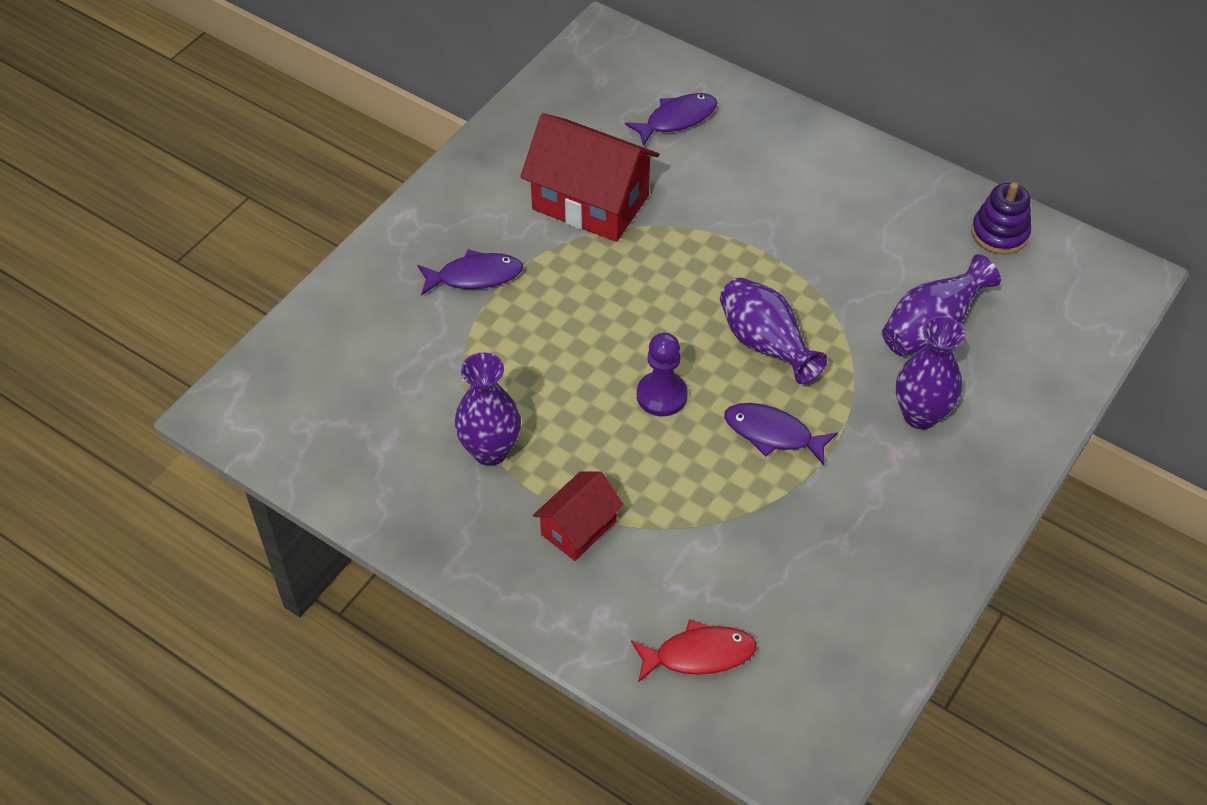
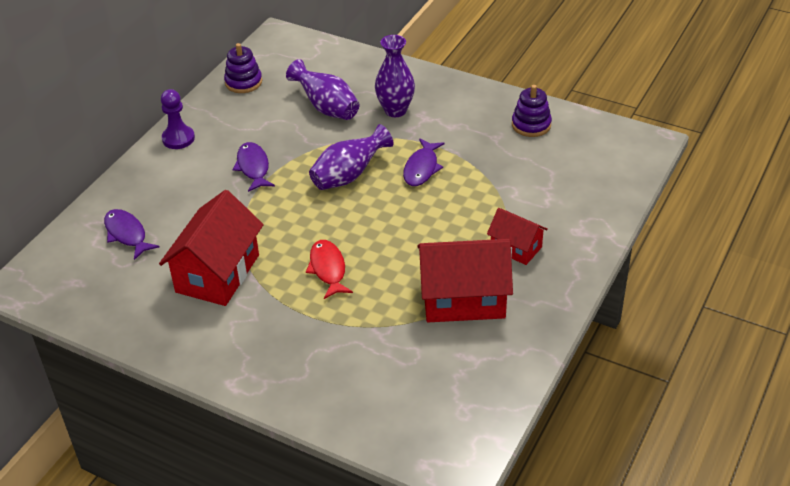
camera: 95 degrees left, 10 degrees down
(475, 276) = (299, 331): purple fish -> purple fish (253, 167)
(490, 450) = (463, 299): purple vase -> red house
(661, 395) = (399, 219): purple pawn -> purple pawn (178, 138)
(699, 654) = (590, 188): red fish -> red fish (328, 269)
(871, 599) = (531, 125): none -> purple stacking toy

